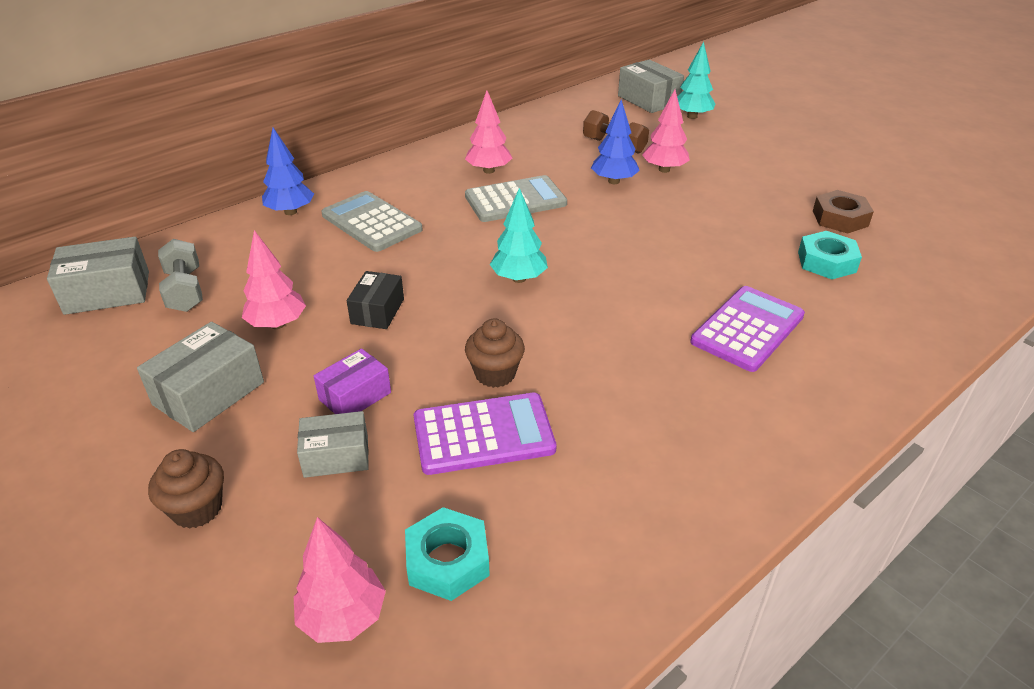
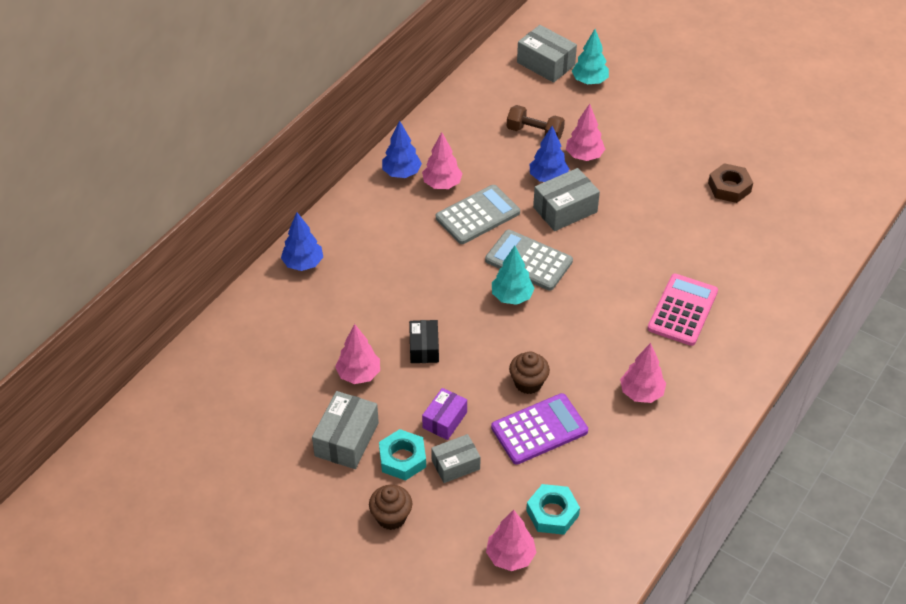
camera: 15 degrees left, 10 degrees up
(107, 292) = (213, 373): grey box -> grey box (565, 210)
(185, 290) = (271, 359): grey dumbbell -> none
(371, 222) = (375, 262): grey calculator -> grey calculator (528, 261)
(449, 157) = (401, 173): none -> blue tree
(657, 416) = (641, 393): none -> pink tree
(747, 329) = (682, 310): purple calculator -> pink calculator
(826, 262) = (725, 236): turquoise nut -> turquoise nut (402, 459)

